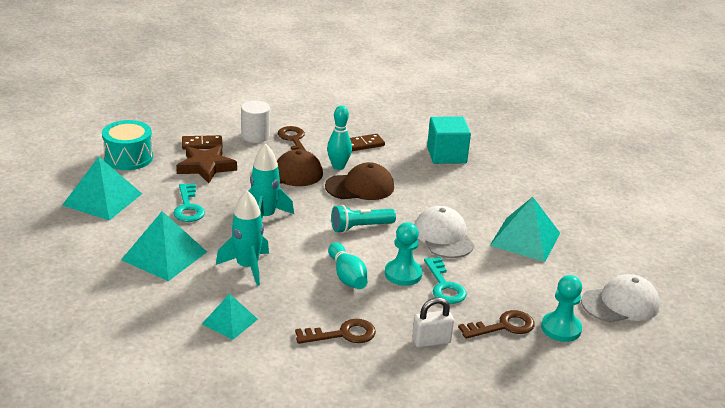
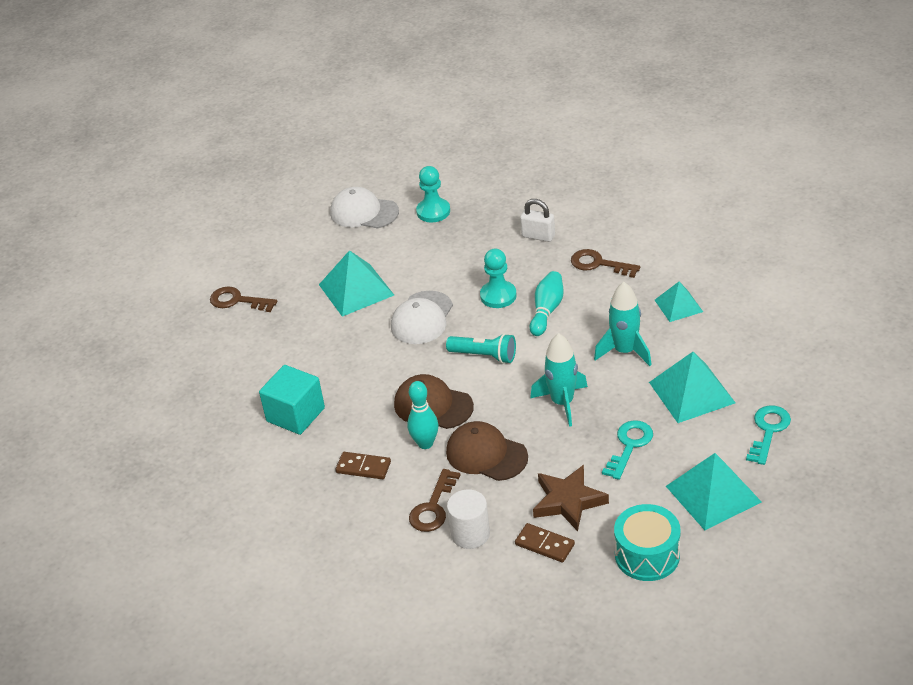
camera: 135 degrees left, 10 degrees up
(444, 286) = (477, 273): turquoise key -> turquoise key (768, 430)
(503, 326) = (472, 227): brown key -> brown key (237, 301)

